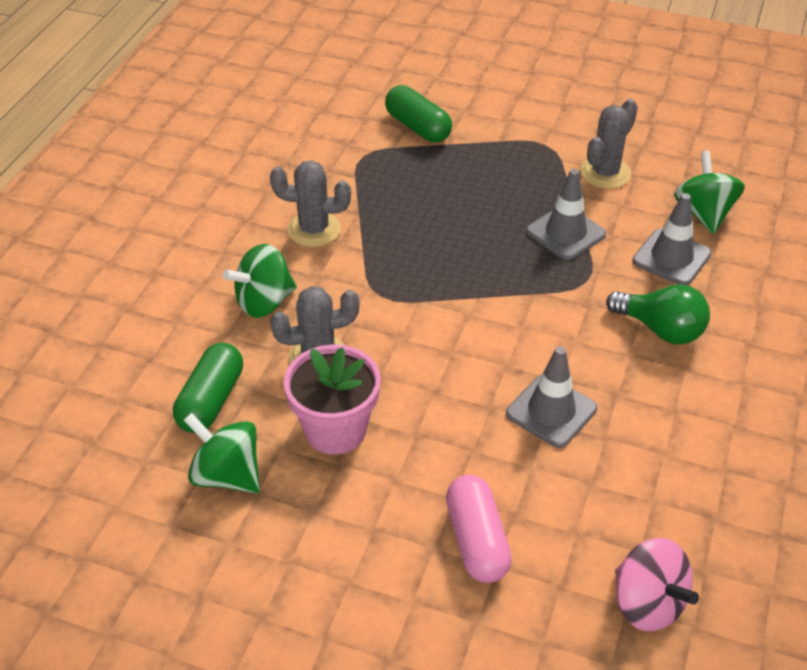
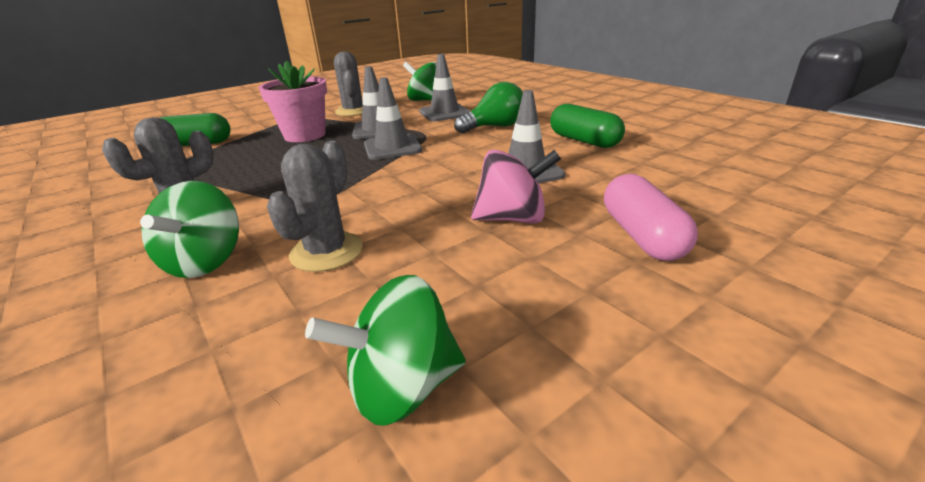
camera: 55 degrees left, 15 degrees down
(211, 400) = (265, 355): green capsule -> green capsule (584, 141)
(335, 430) = (431, 271): pink flower pot -> pink flower pot (305, 135)
(476, 540) = (642, 236): pink capsule -> pink capsule turned 60 degrees clockwise
(528, 276) = (392, 147): none -> grey traffic cone
(647, 603) = (745, 187): pink spinning top -> pink spinning top (513, 218)

